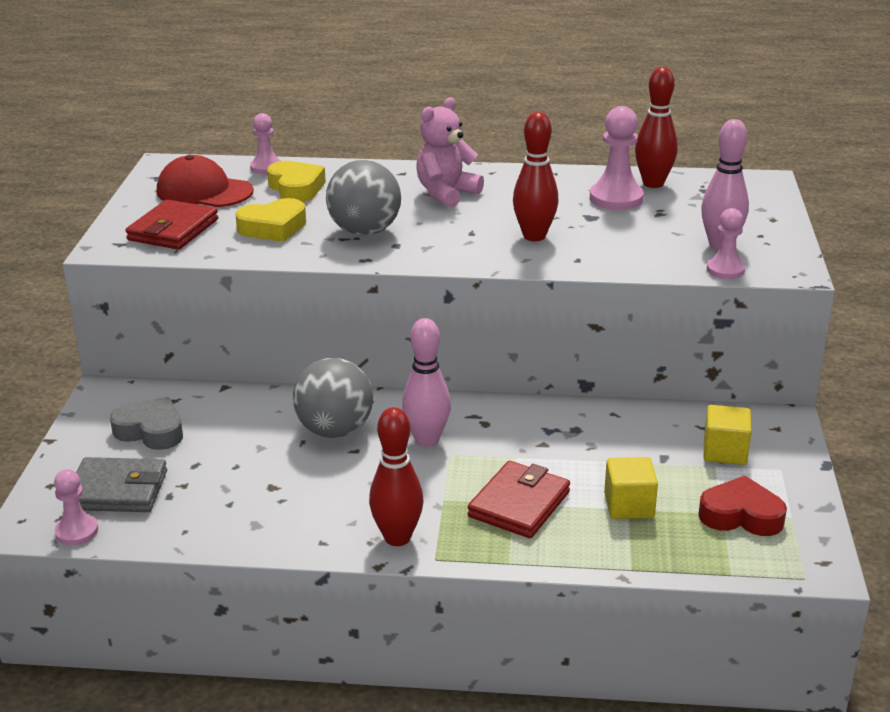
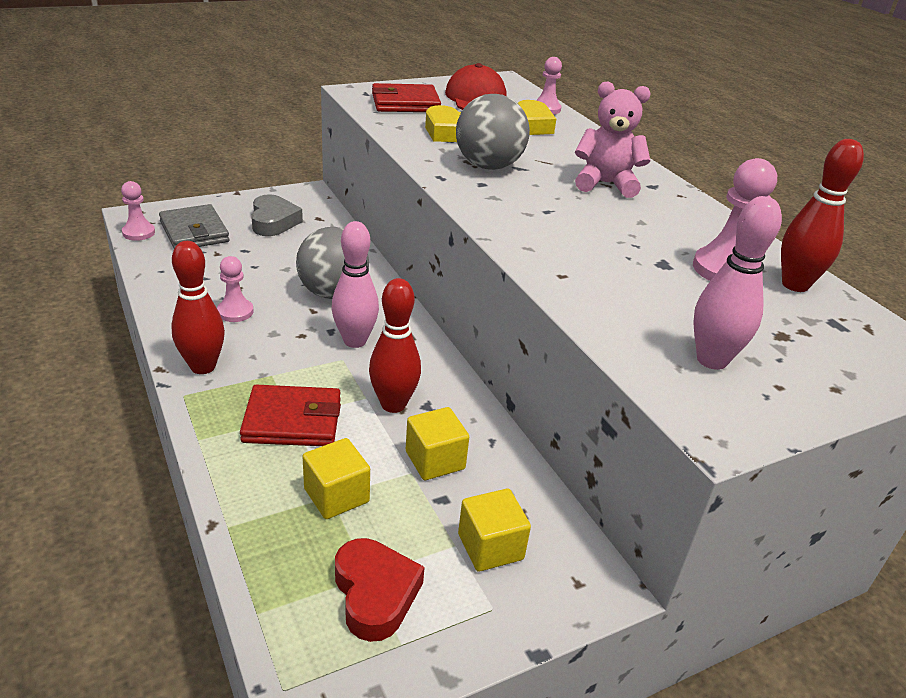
camera: 55 degrees right, 5 degrees up
(534, 236) = (580, 242): red bowling pin -> red bowling pin (393, 404)
(619, 447) = (435, 460): none -> yellow cube
(725, 270) = (653, 376): pink pawn -> pink pawn (235, 312)

